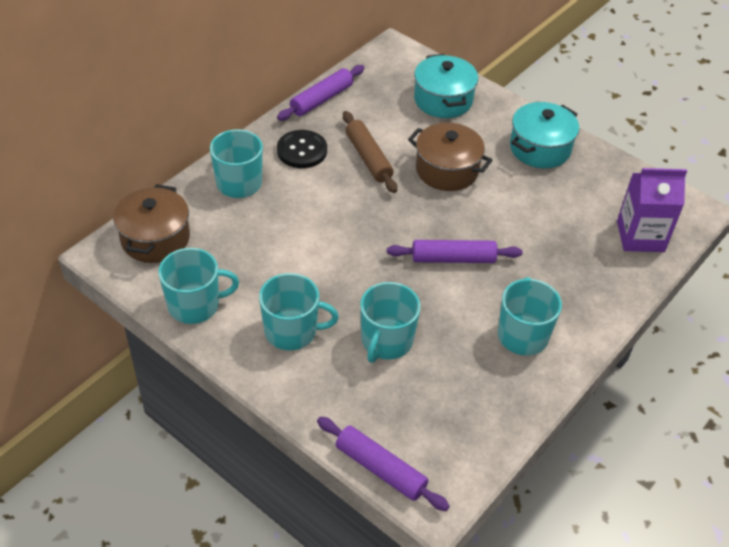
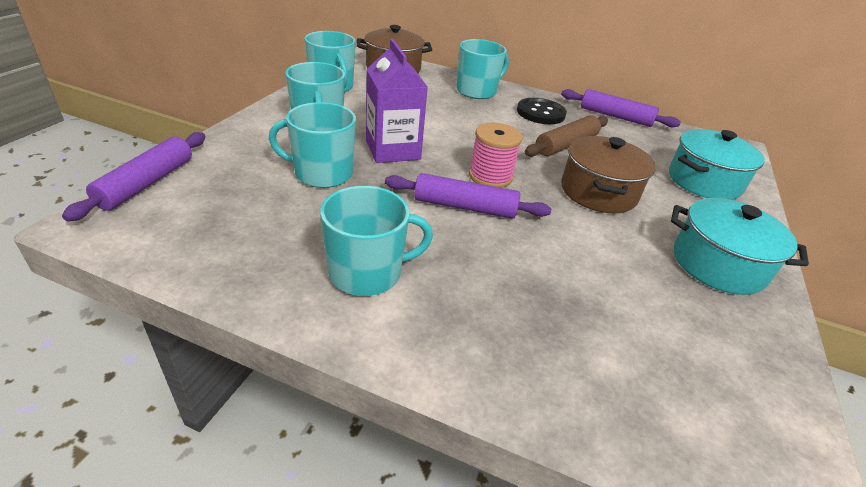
camera: 70 degrees right, 10 degrees down
(412, 228) = (490, 176): none -> pink spool
(453, 258) = (464, 207): purple rolling pin -> purple rolling pin turned 60 degrees counterclockwise
(640, 236) = (650, 402): purple carton -> purple carton (392, 150)

